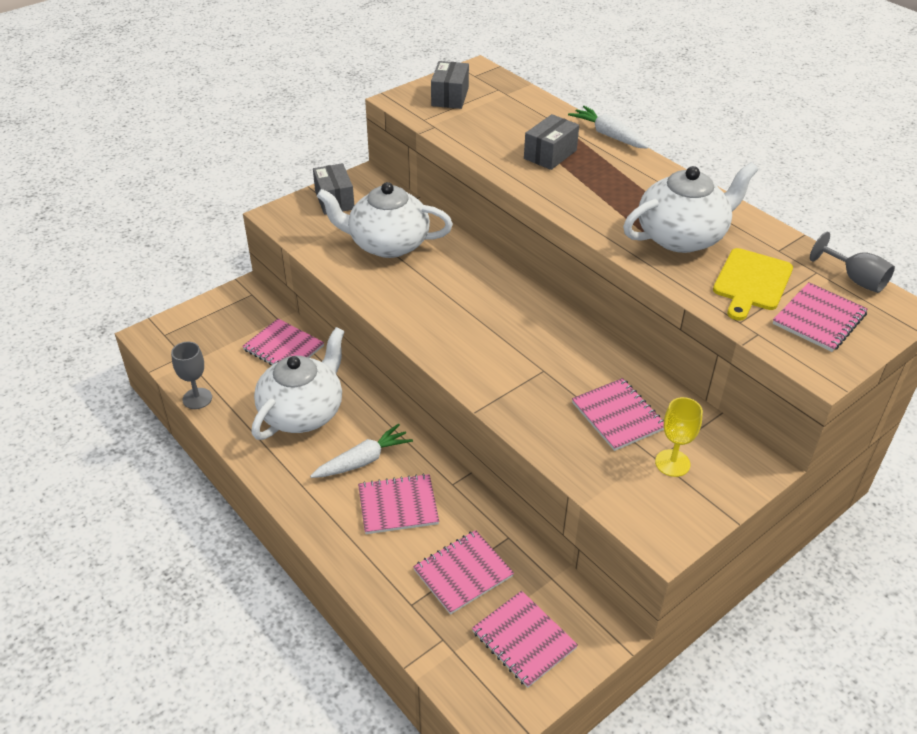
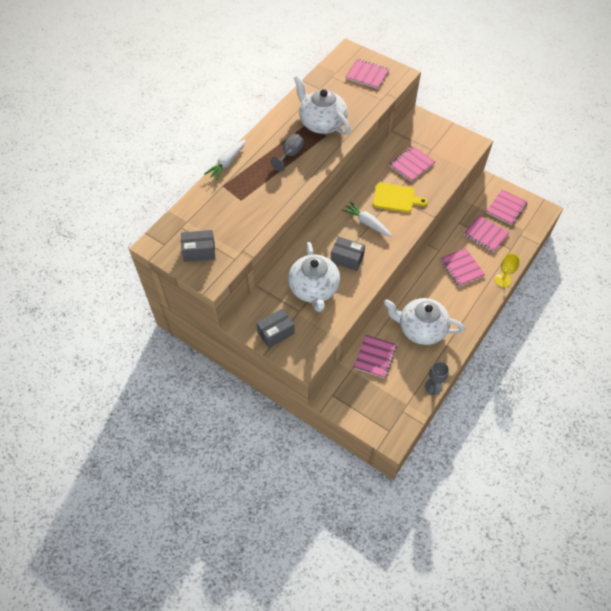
camera: 105 degrees left, 15 degrees up
(363, 460) = (441, 290): white carrot -> white carrot (367, 223)
(550, 154) = (258, 186): grey box -> grey box (347, 259)
(672, 463) = (431, 144): yellow goblet -> yellow goblet (502, 280)
(751, 282) = (349, 97): yellow cutting board -> yellow cutting board (396, 198)
(855, 279) = (332, 64): grey goblet -> grey goblet (290, 155)

